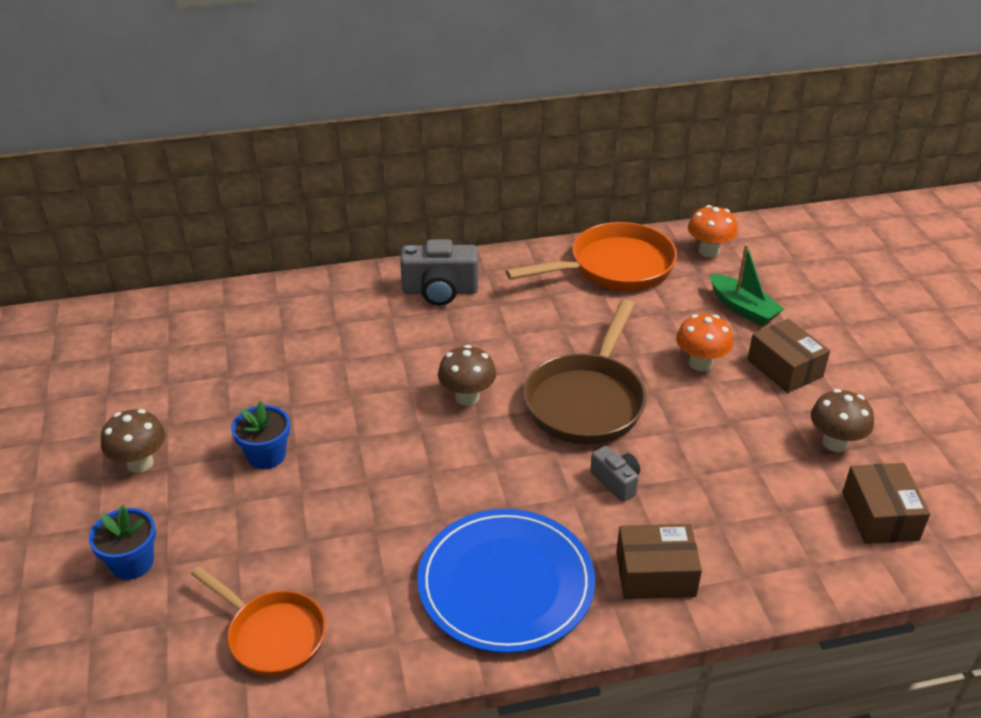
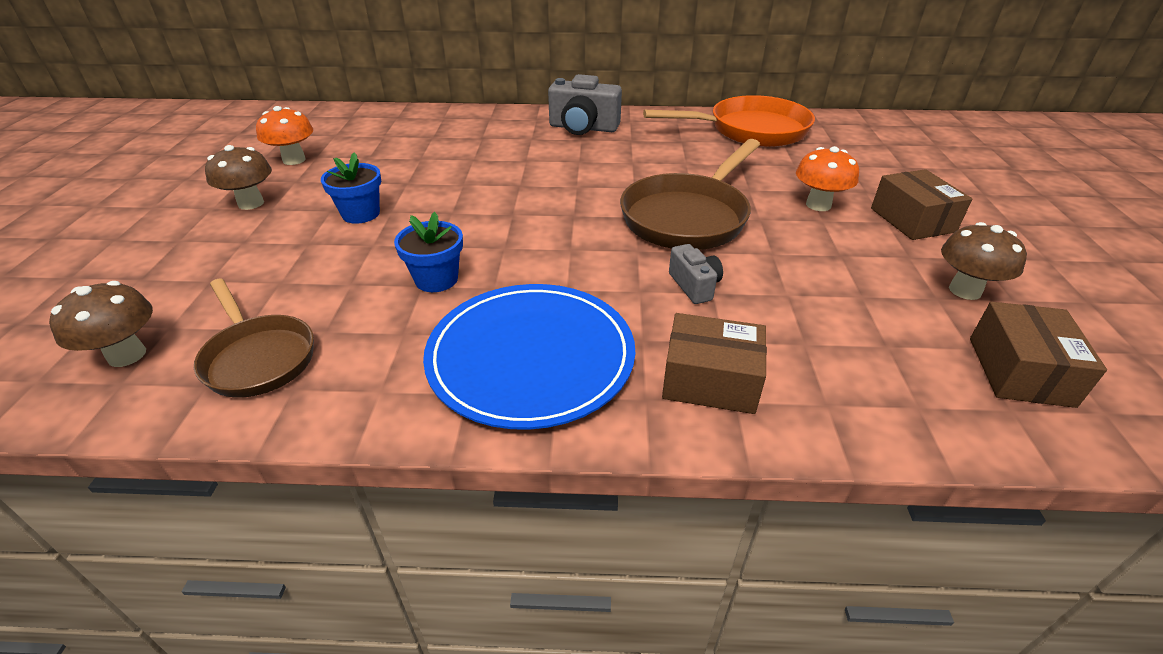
camera: 15 degrees right, 0 degrees up
(132, 563) = (181, 273): blue flower pot -> blue flower pot (436, 279)
(272, 635) = (258, 357): orange pan -> brown pan
(467, 397) = (570, 199): brown mushroom -> brown mushroom (127, 355)
(709, 251) = (847, 130): orange mushroom -> orange mushroom (294, 160)
(742, 308) = (874, 171): green boat -> none

